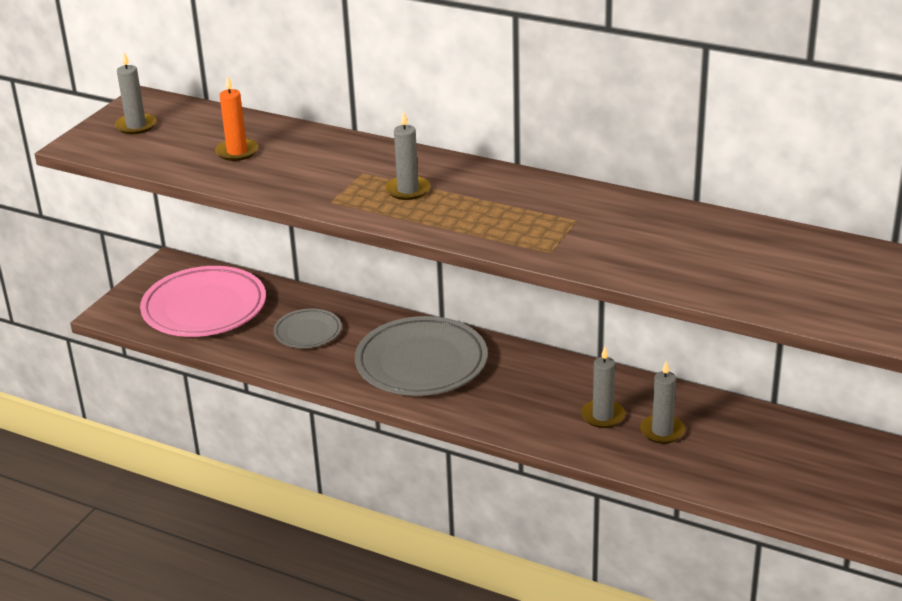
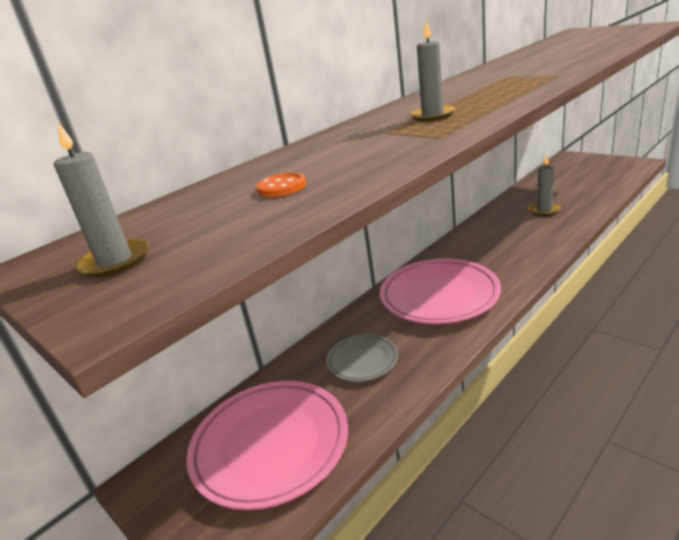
camera: 70 degrees left, 5 degrees down
(237, 152) = (281, 187): orange candle -> orange button
(421, 363) = (439, 296): grey plate -> pink plate
(603, 416) = (525, 227): grey candle -> none

